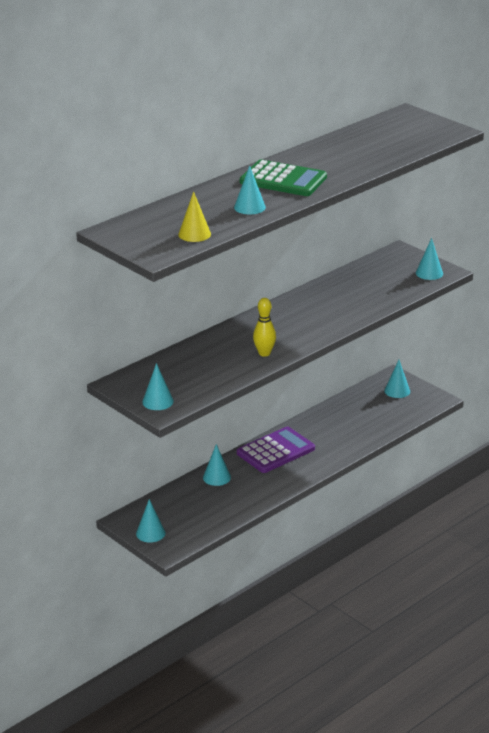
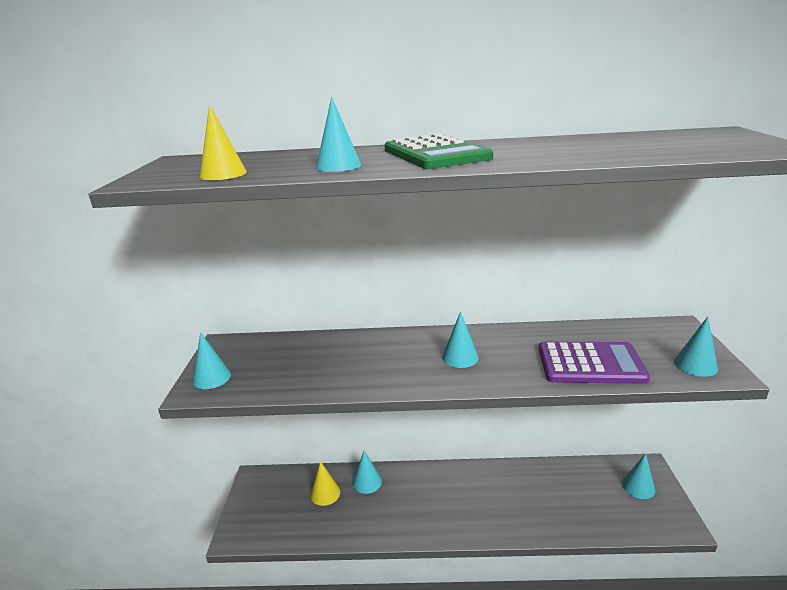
camera: 45 degrees right, 5 degrees down
(150, 533) = (250, 505): turquoise cone -> turquoise cone (460, 357)
(196, 498) = (325, 493): none -> yellow cone
(264, 353) = (377, 376): yellow bowling pin -> none
(275, 451) = (446, 485): purple calculator -> purple calculator (590, 364)

